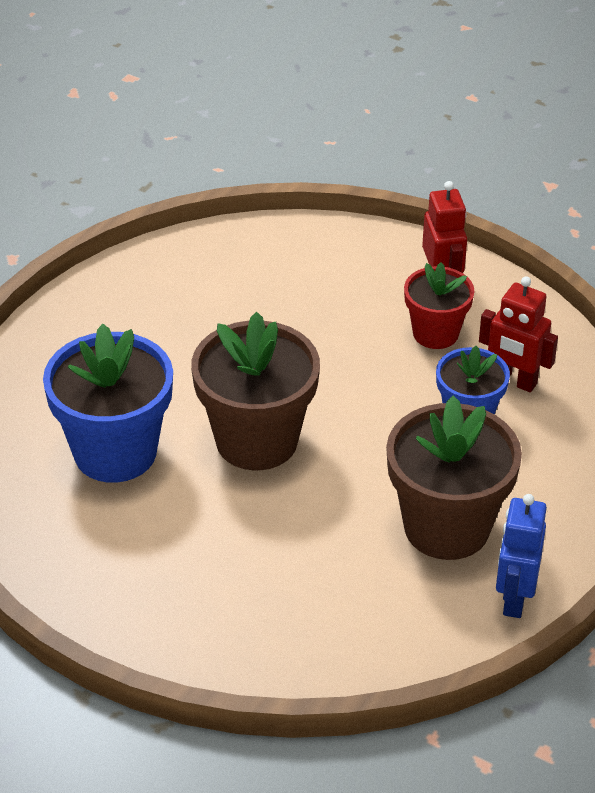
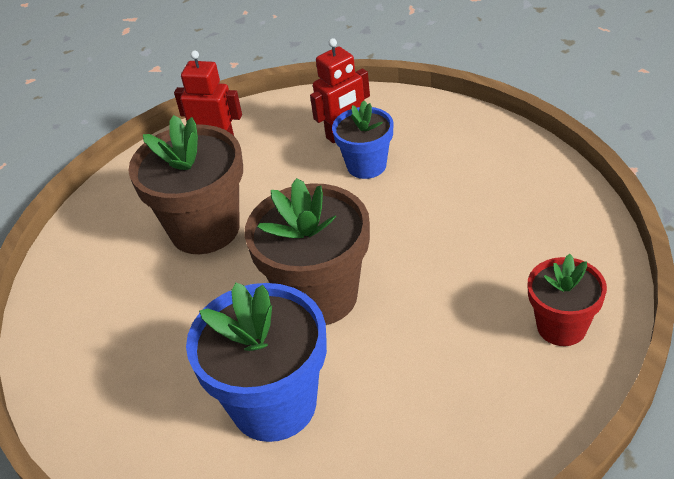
camera: 60 degrees left, 0 degrees up
(435, 333) = (267, 160): red flower pot -> red flower pot (561, 327)
(447, 527) = (475, 207): brown flower pot -> brown flower pot (205, 229)
(514, 598) = (564, 190): blue robot -> none

